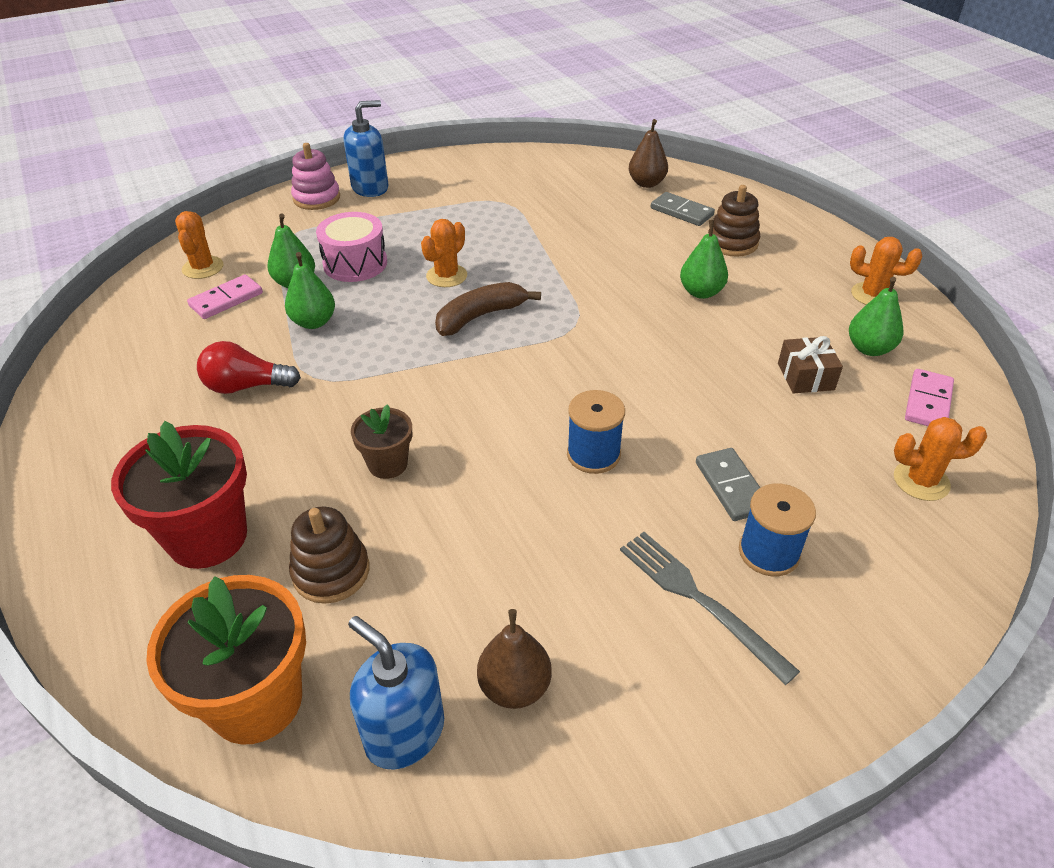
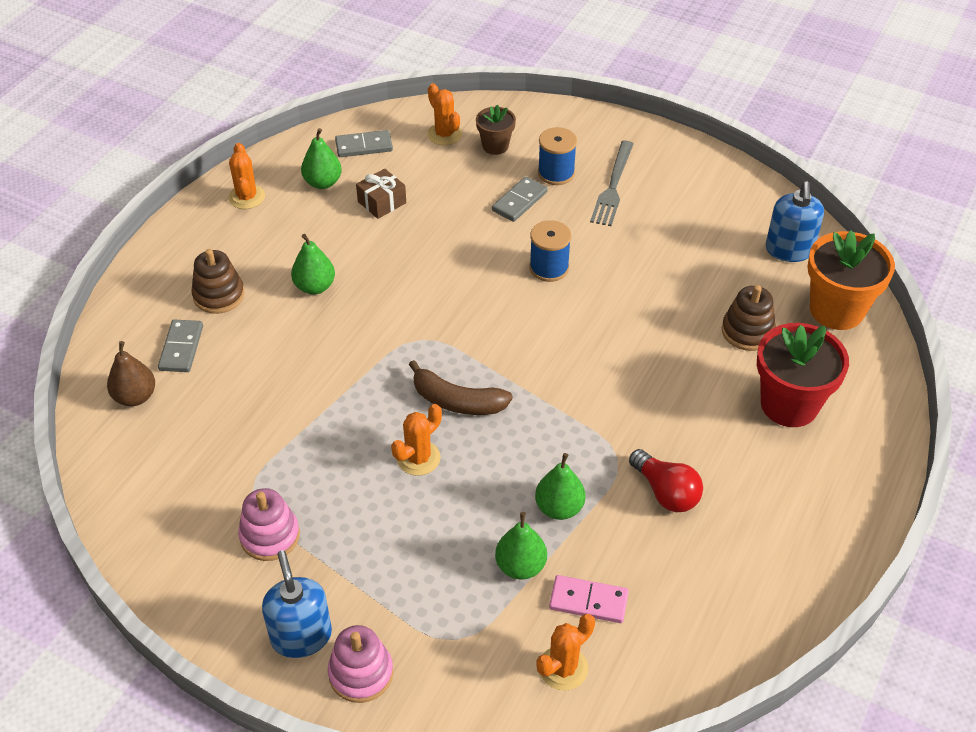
camera: 125 degrees left, 5 degrees up
(355, 263) = (454, 541): pink drum -> none
(370, 187) = (301, 636): blue soap dispenser -> blue soap dispenser turned 45 degrees clockwise
(388, 464) = (652, 358): brown flower pot -> brown flower pot (495, 146)
(446, 276) = (418, 458): orange cactus -> orange cactus turned 45 degrees counterclockwise
(458, 198) = (270, 536): none -> pink stacking toy
(514, 687) = (728, 226): brown pear -> none
(928, 402) = (364, 146): pink domino -> grey domino

